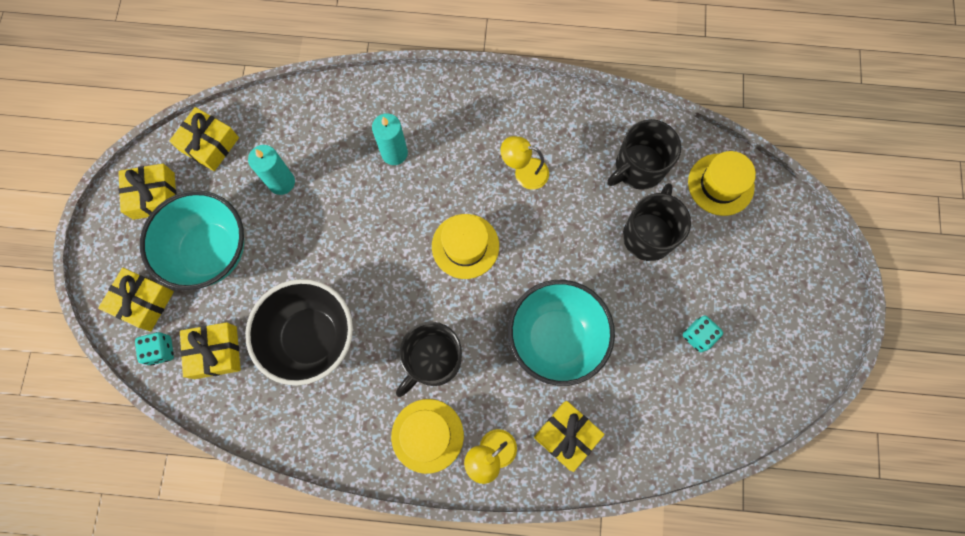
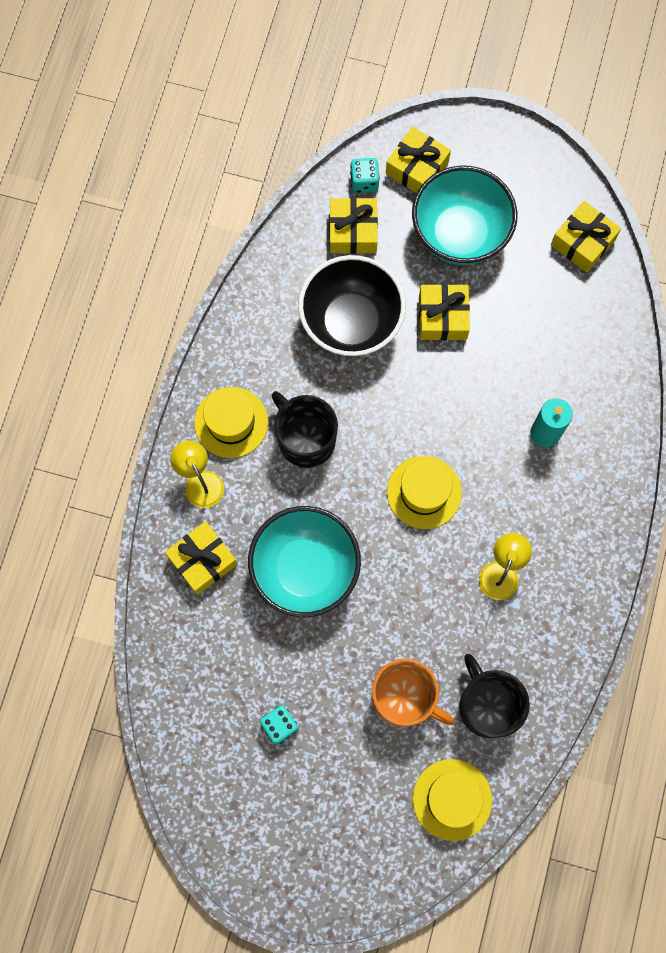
camera: 100 degrees right, 0 degrees up
(154, 196) = (530, 184): yellow gift -> yellow gift (442, 317)
(281, 182) = (527, 311): turquoise candle -> none
(648, 235) = (404, 698): black mug -> orange mug

